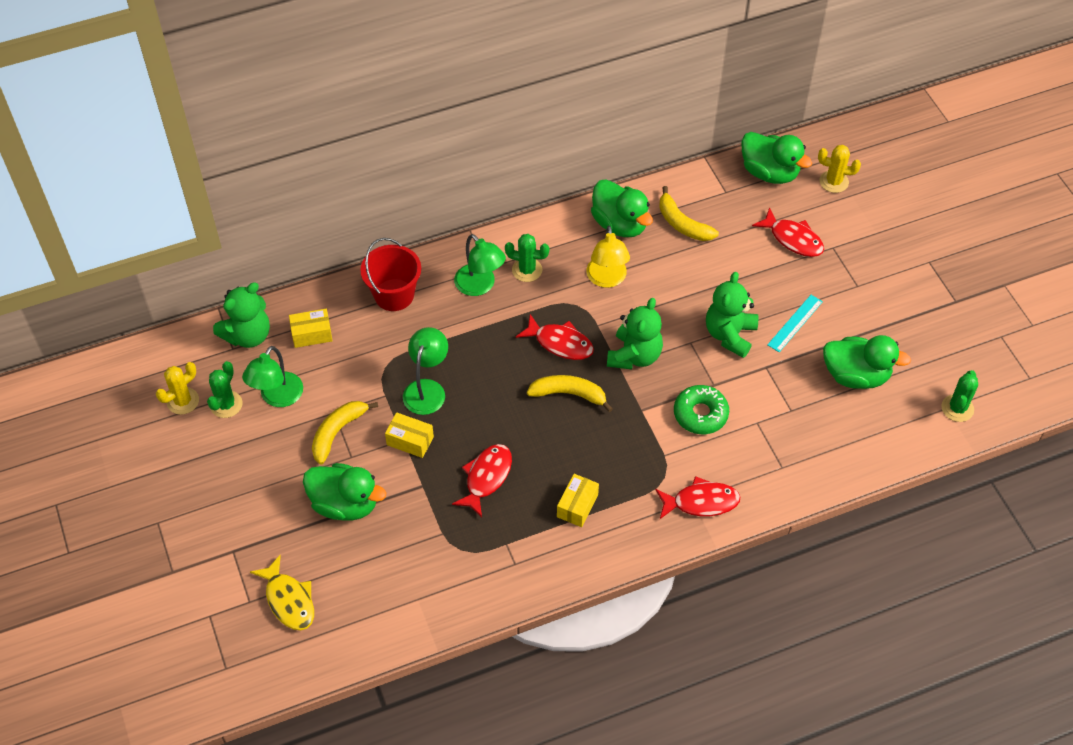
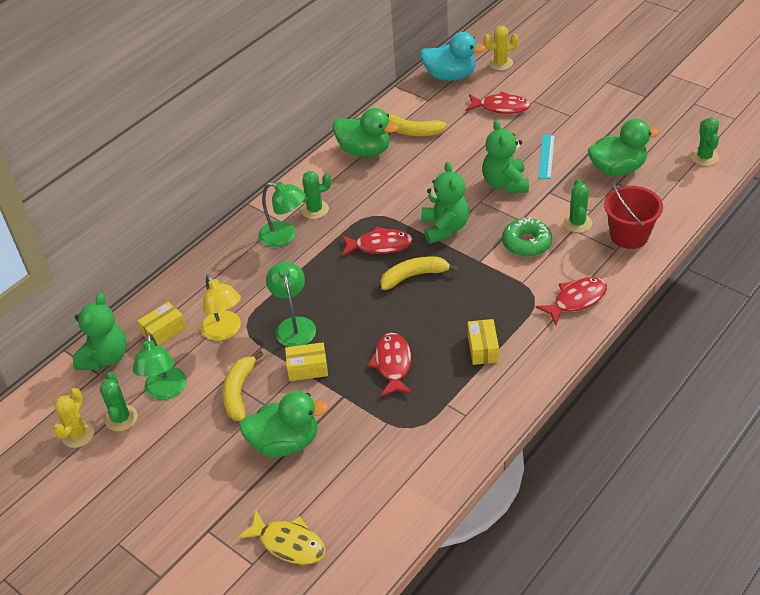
camera: 25 degrees left, 10 degrees down
(394, 295) = (216, 273): red bucket -> red bucket (629, 235)
(607, 279) = (383, 189): yellow lamp -> yellow lamp (225, 331)
(767, 417) = (577, 223): none -> green cactus
(769, 172) = (450, 76): green duck -> turquoise duck

